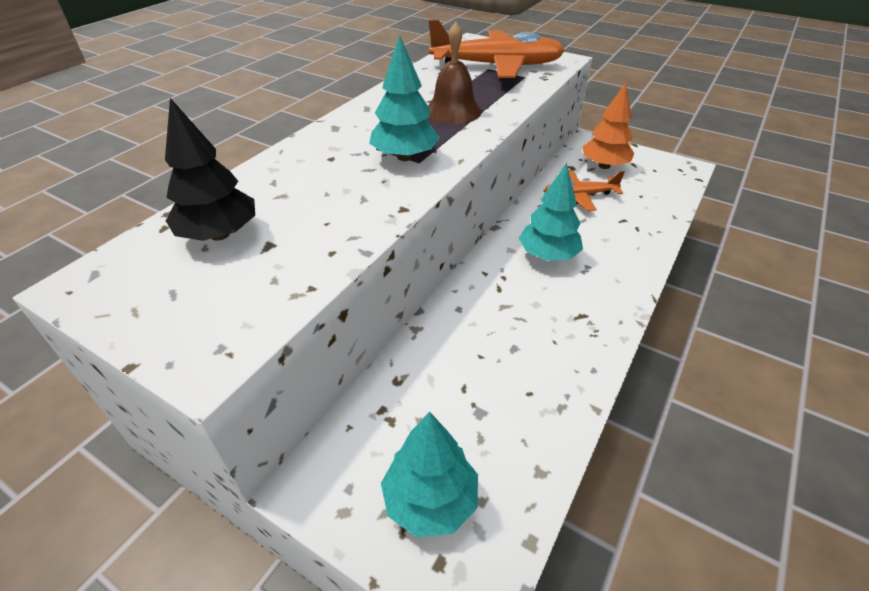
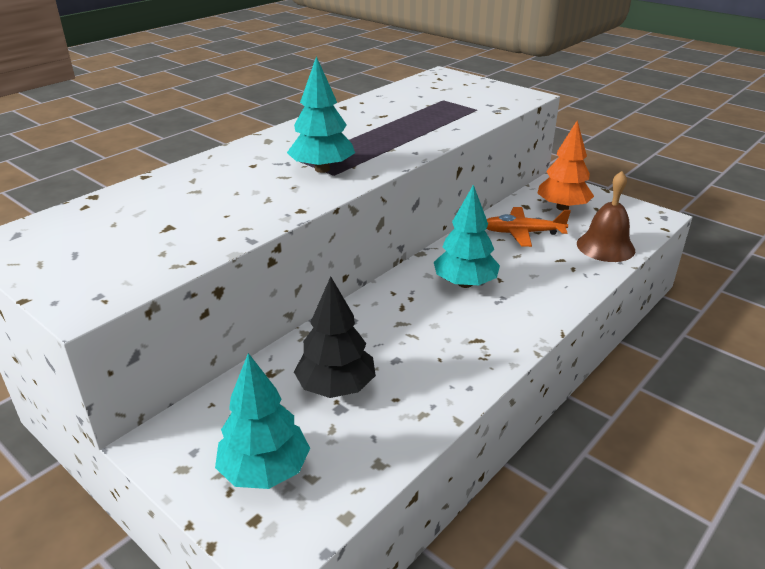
camera: 10 degrees right, 10 degrees down
(219, 234) = (130, 215): black tree -> black tree (336, 387)
(453, 111) = (388, 134): brown bell -> brown bell (605, 246)
(497, 66) = (453, 98): orange plane -> none

